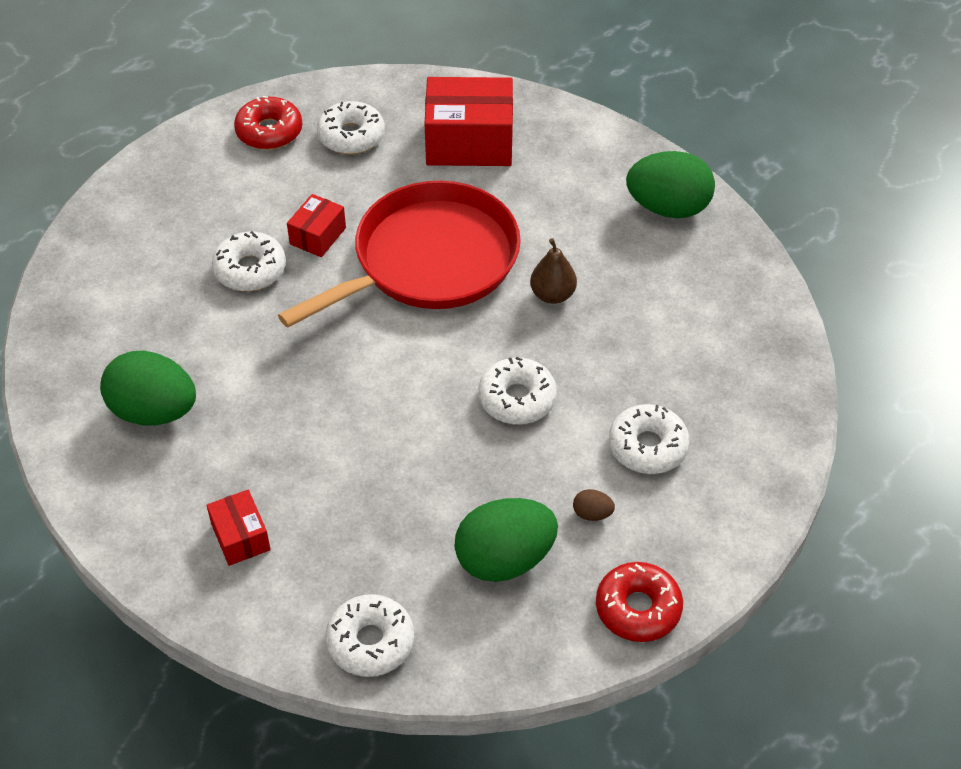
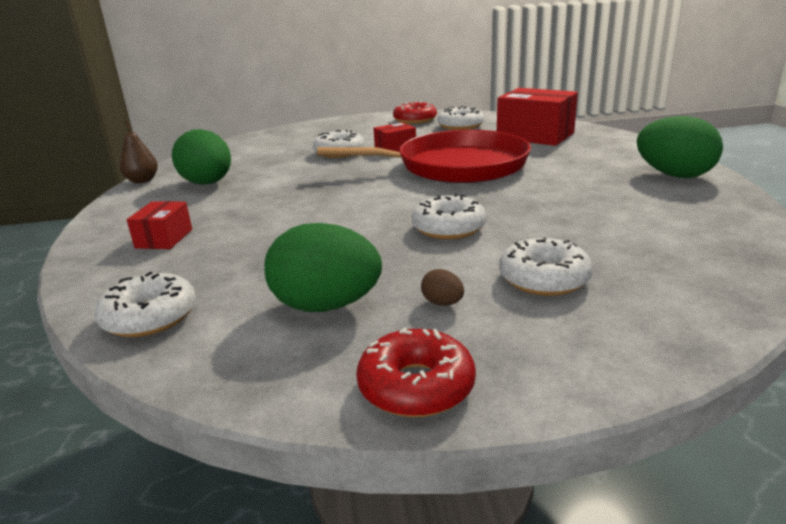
camera: 35 degrees right, 25 degrees down
(552, 295) = (533, 192): brown pear -> brown pear (142, 181)

